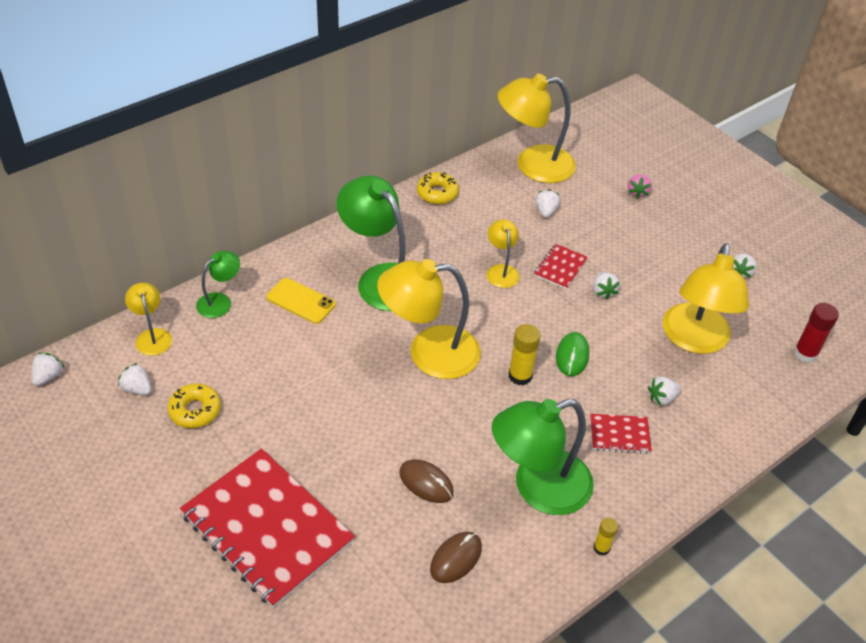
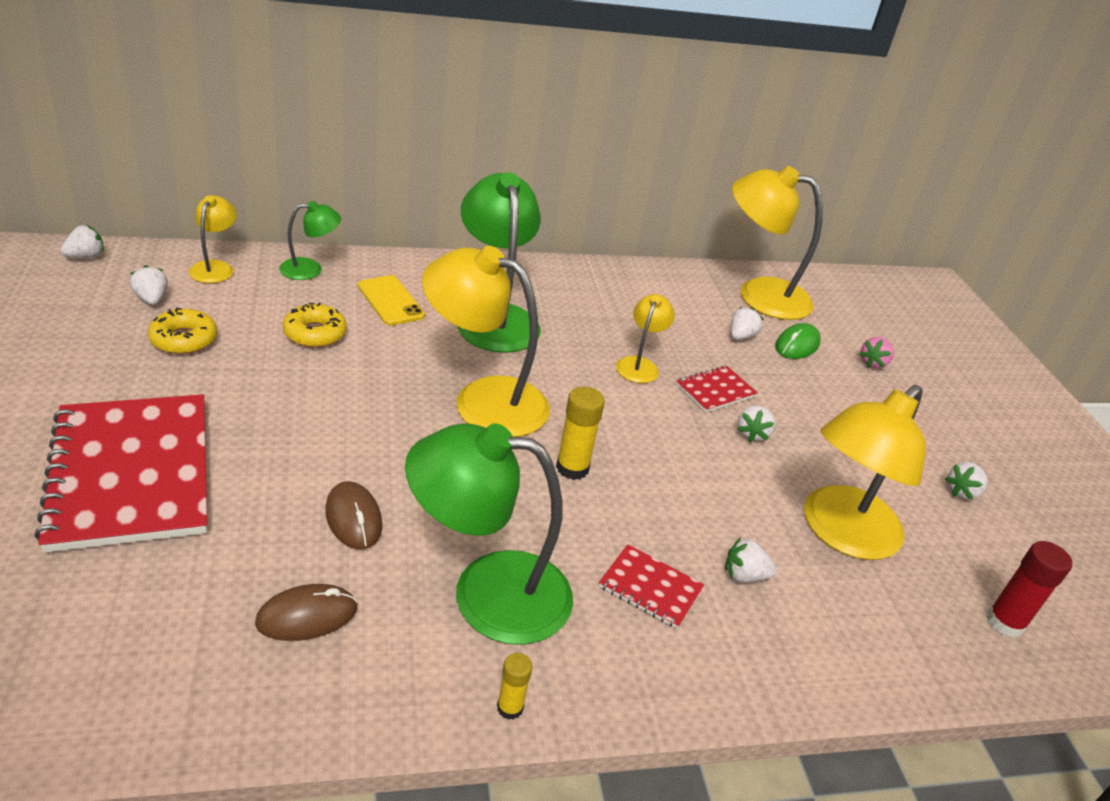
camera: 25 degrees right, 10 degrees down
(437, 193) = (626, 276): yellow donut -> yellow donut (315, 333)
(572, 356) = (657, 477): green mouse -> green mouse (797, 345)

